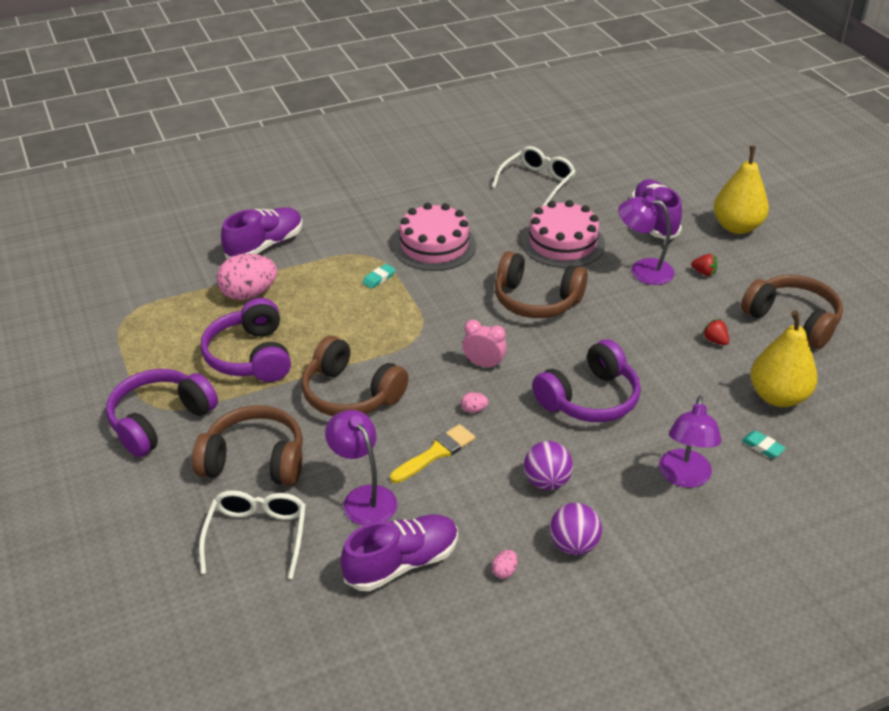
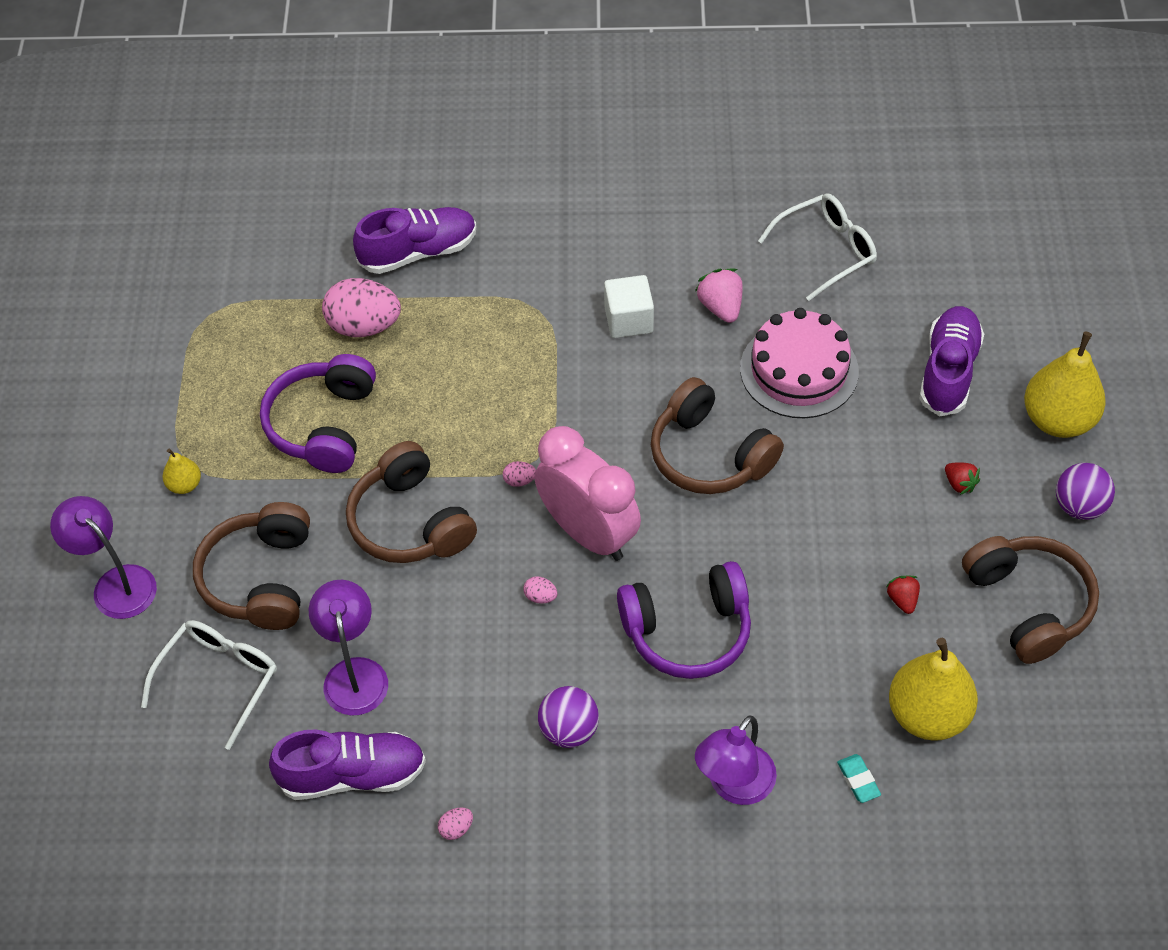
camera: 25 degrees right, 15 degrees up
(160, 421) = (184, 485): purple headphones -> yellow pear
(254, 461) = (261, 578): brown headphones -> brown headphones turned 120 degrees counterclockwise
(379, 278) = (531, 353): turquoise eraser -> none
(416, 349) = (519, 480): none -> pink egg
(434, 245) = (628, 320): pink cake -> white cube
(436, 453) = (464, 642): yellow brush -> none
(483, 364) = (588, 533): pink clock -> pink clock, size x2.02
(490, 224) = (720, 307): none -> pink strawberry
(573, 545) = (551, 826): purple ball -> purple ball (1079, 506)
(642, 270) = (878, 452): purple lamp -> purple lamp (116, 583)

